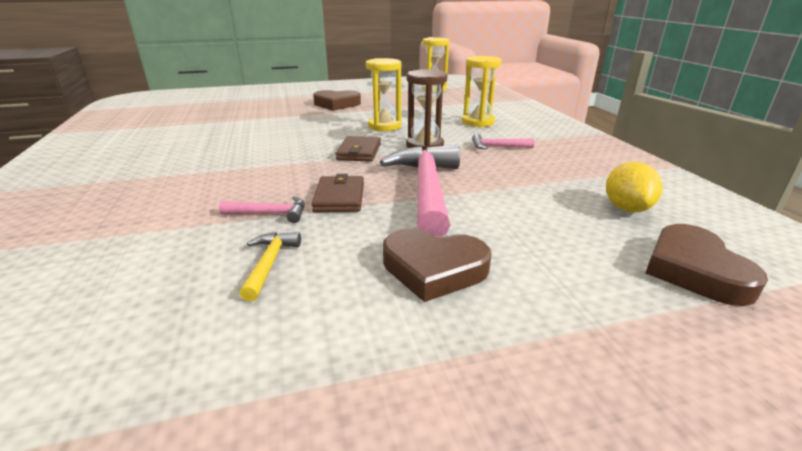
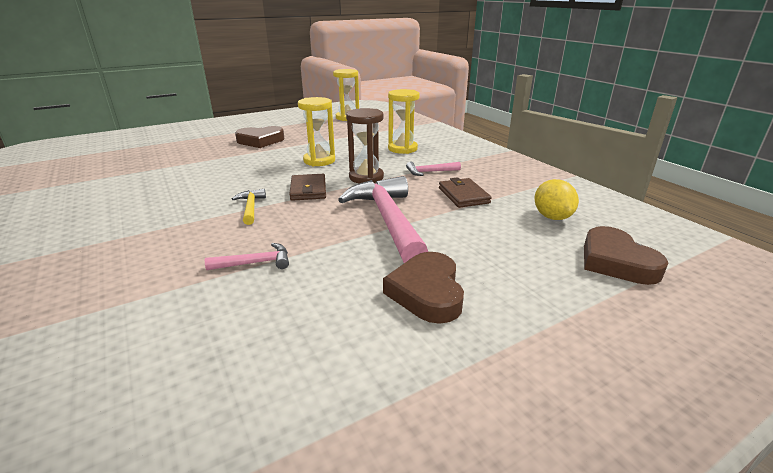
camera: 15 degrees left, 0 degrees up
(269, 264) = (281, 311): yellow hammer -> yellow hammer (250, 208)
(339, 197) = (313, 238): brown wallet -> brown wallet (463, 195)
(433, 269) = (427, 292): brown heart -> brown heart turned 90 degrees clockwise

